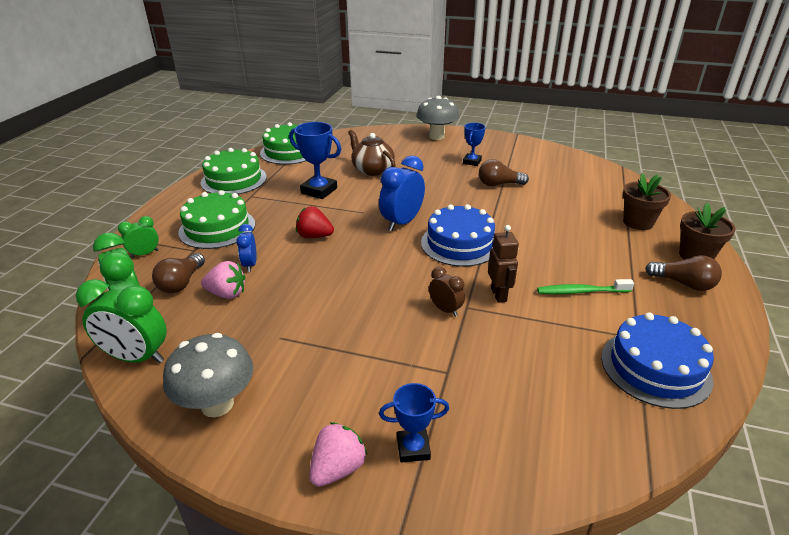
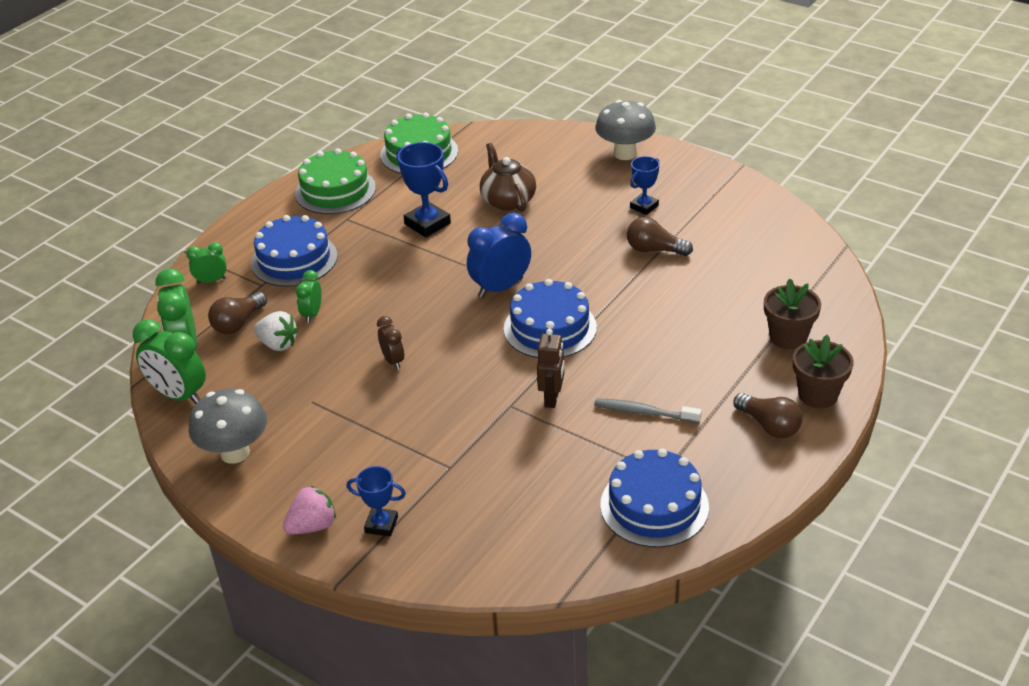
camera: 20 degrees right, 5 degrees up
(217, 228) = (294, 259): green cake -> blue cake
(227, 294) = (278, 344): pink strawberry -> white strawberry
(250, 265) = (312, 314): blue clock -> green clock
(314, 236) = (394, 289): red strawberry -> none
(445, 310) = (485, 404): brown clock -> brown clock (393, 361)
(581, 292) = (644, 412): green toothbrush -> grey toothbrush

